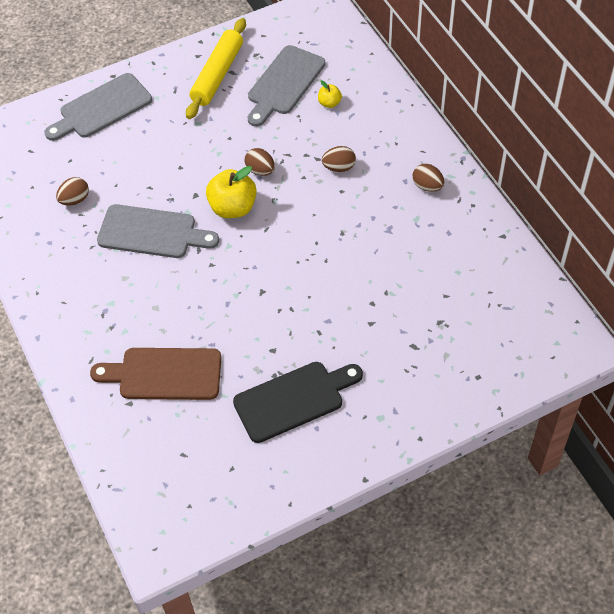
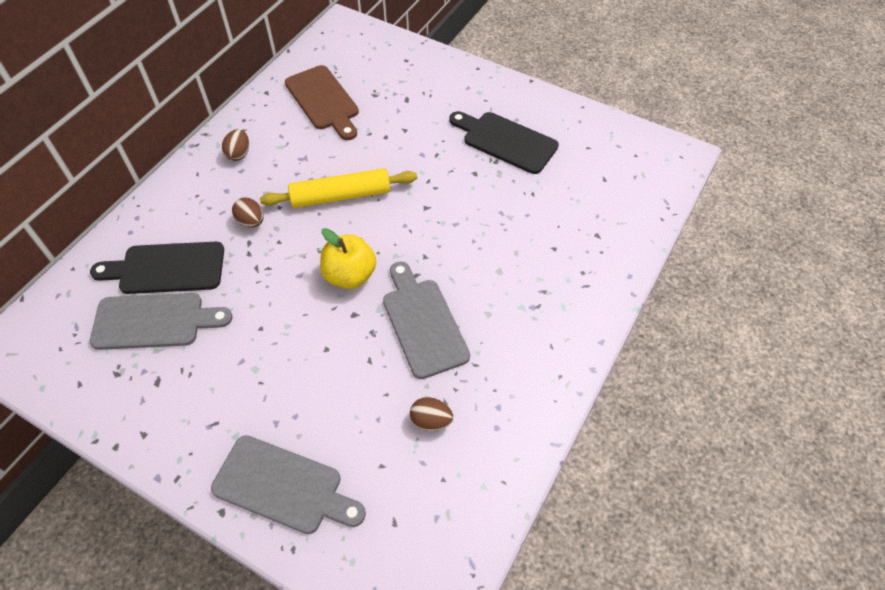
camera: 125 degrees left, 0 degrees up
(164, 374) = (553, 227): brown cutting board -> brown cutting board (323, 101)
(217, 75) = (168, 393): yellow rolling pin -> yellow rolling pin (341, 196)
(260, 170) = (290, 278): brown egg -> none
(329, 103) = (166, 268): yellow apple -> black cutting board

